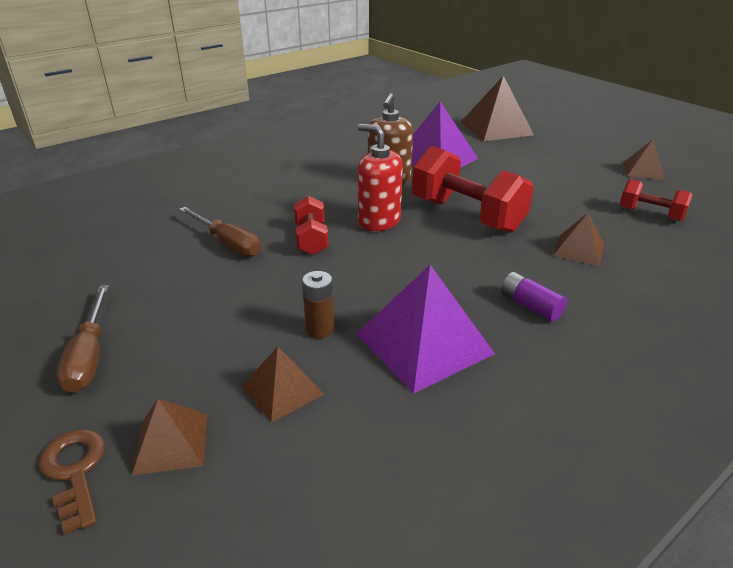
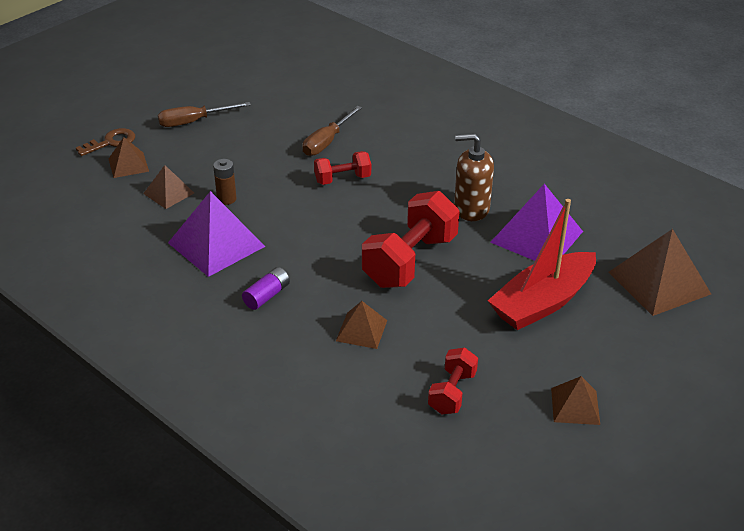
camera: 80 degrees right, 5 degrees up
(379, 221) = (383, 210): red soap dispenser -> none
(523, 167) = (542, 302): none -> red boat

